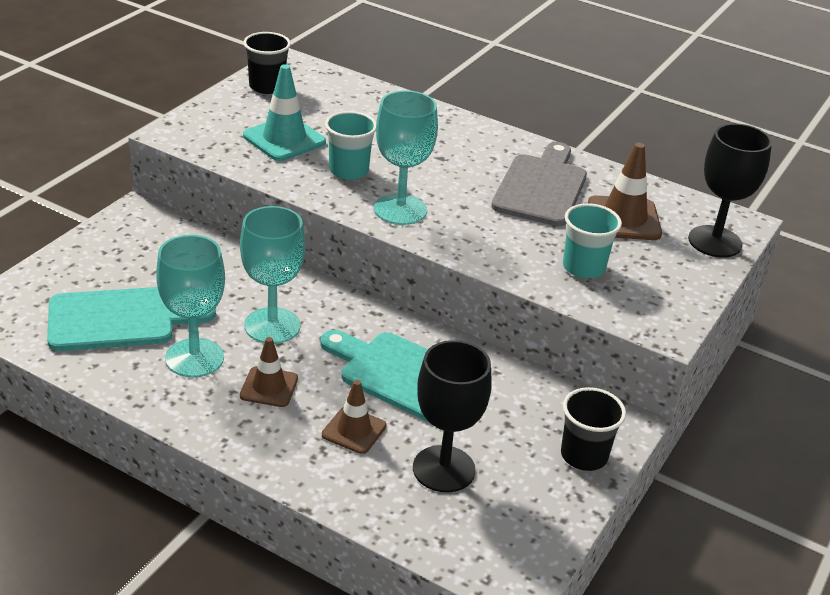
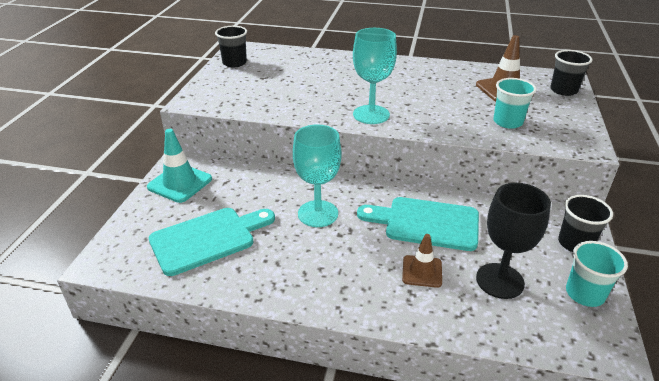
camera: 15 degrees left, 0 degrees up
(194, 358) = (278, 251): turquoise goblet -> none
(269, 387) = (344, 257): brown traffic cone -> none
(284, 139) = (267, 90): turquoise traffic cone -> turquoise traffic cone (180, 183)
(349, 171) = (321, 99): turquoise cup -> turquoise cup (584, 294)
(541, 187) = (443, 83): grey cutting board -> none
(714, 242) = (563, 90): black goblet -> black cup

